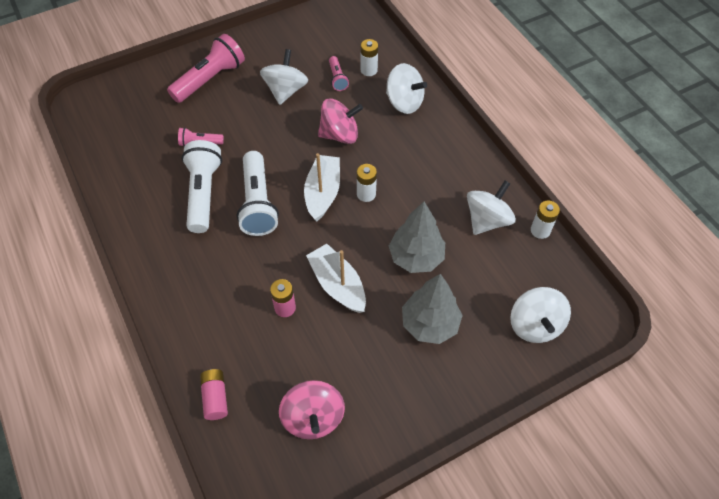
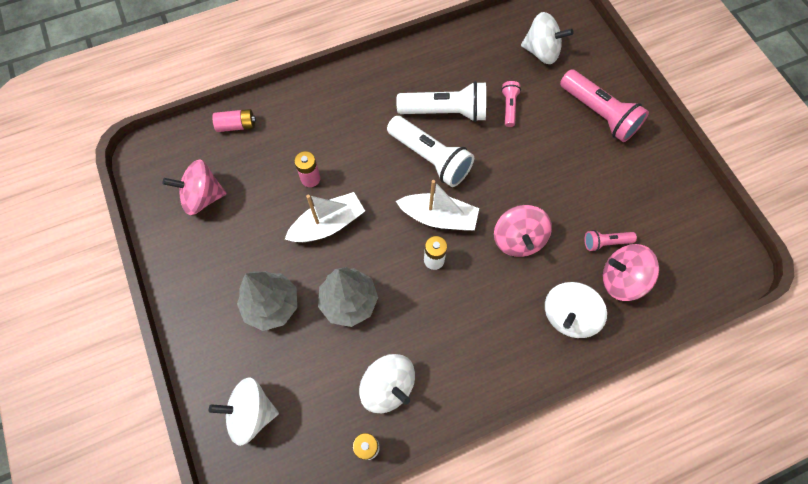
camera: 95 degrees right, 10 degrees up
(258, 203) = (430, 158): white flashlight -> white flashlight turned 135 degrees counterclockwise
(285, 90) = (584, 187): white spinning top -> white spinning top (541, 52)
(369, 70) = (621, 279): white battery -> pink spinning top

